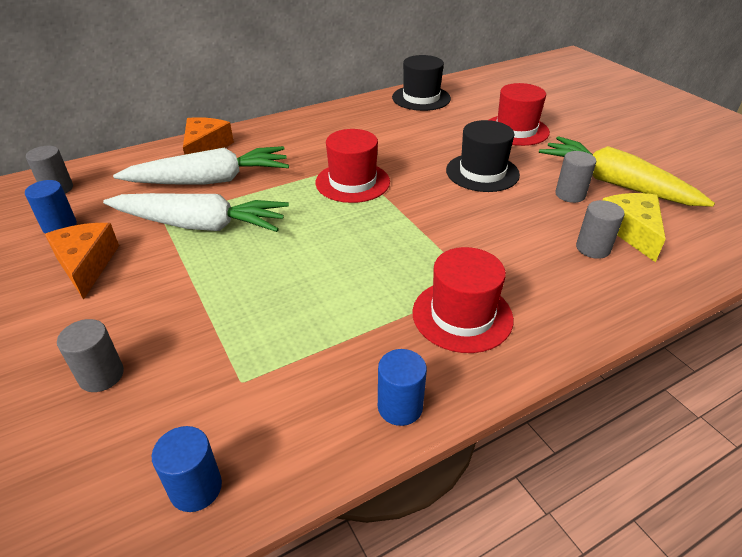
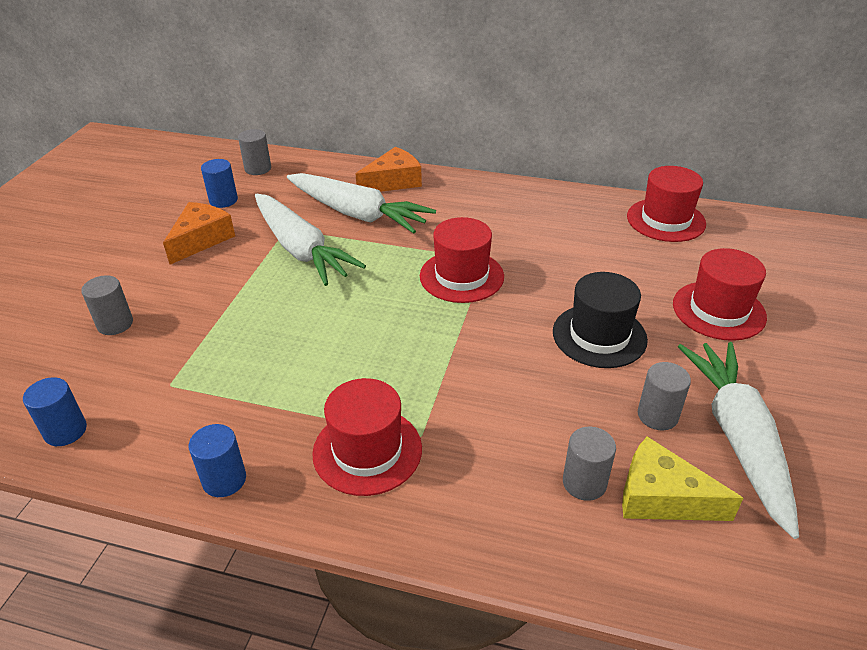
camera: 45 degrees right, 0 degrees up
(421, 98) = (665, 220): black hat -> red hat
(615, 184) = (738, 438): yellow carrot -> white carrot
(631, 231) = (661, 497): yellow cheese -> yellow cheese turned 105 degrees counterclockwise

